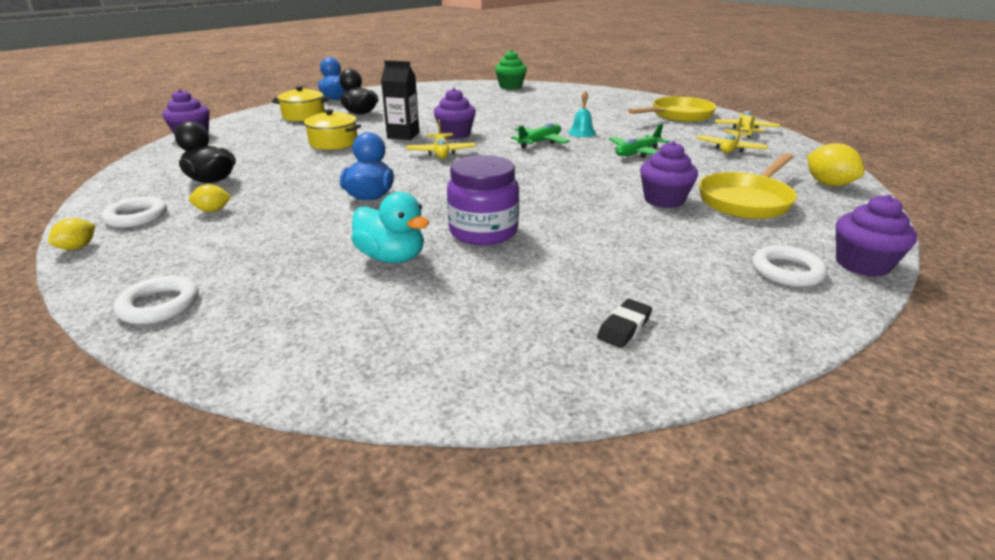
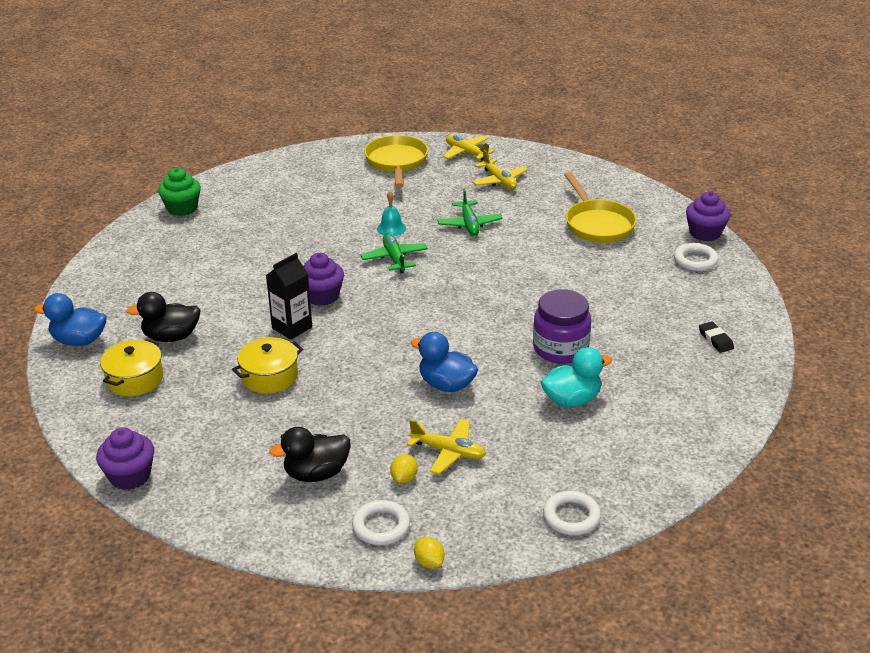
camera: 60 degrees left, 5 degrees up
(441, 152) = (369, 319): yellow plane -> yellow plane (448, 452)
(664, 200) = (569, 254): purple cupcake -> none
(828, 184) = (598, 181): yellow lemon -> none

